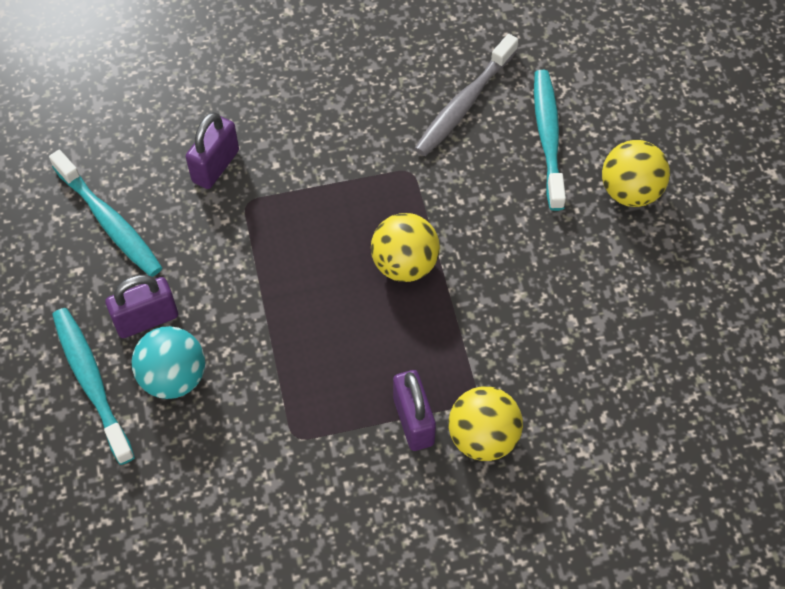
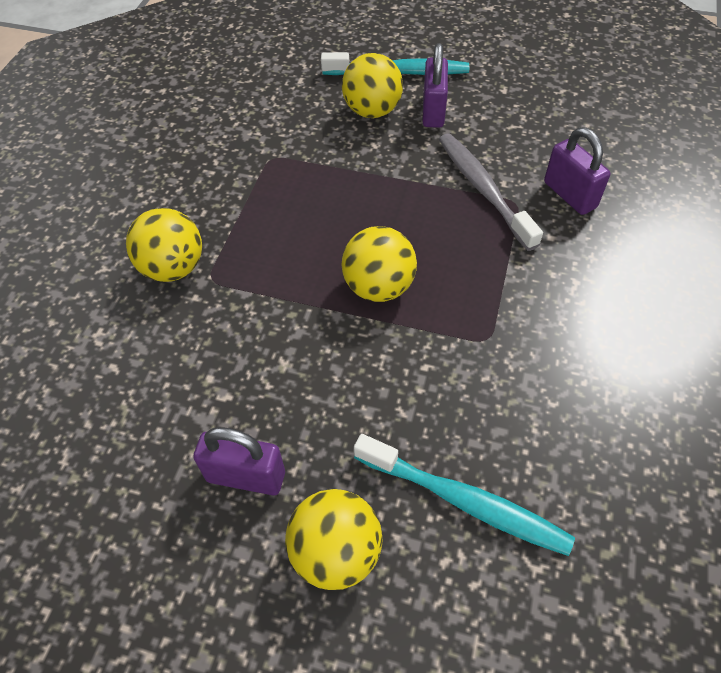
camera: 120 degrees right, 5 degrees down
(109, 221) = (542, 116): turquoise toothbrush -> none
(174, 377) = (372, 111): turquoise ball -> yellow ball
(413, 421) = (226, 229): purple padlock -> purple padlock (246, 476)
(464, 103) = (559, 434): grey toothbrush -> grey toothbrush (483, 189)

